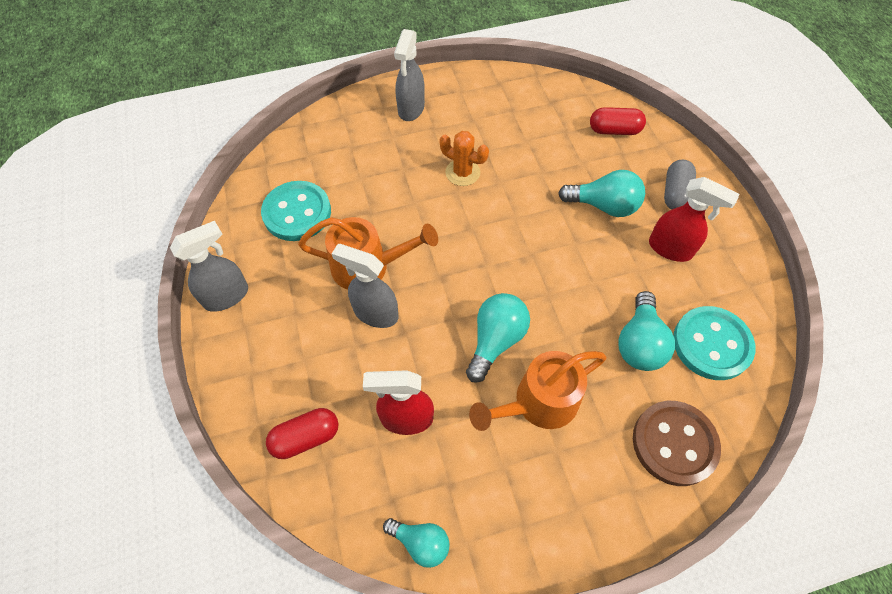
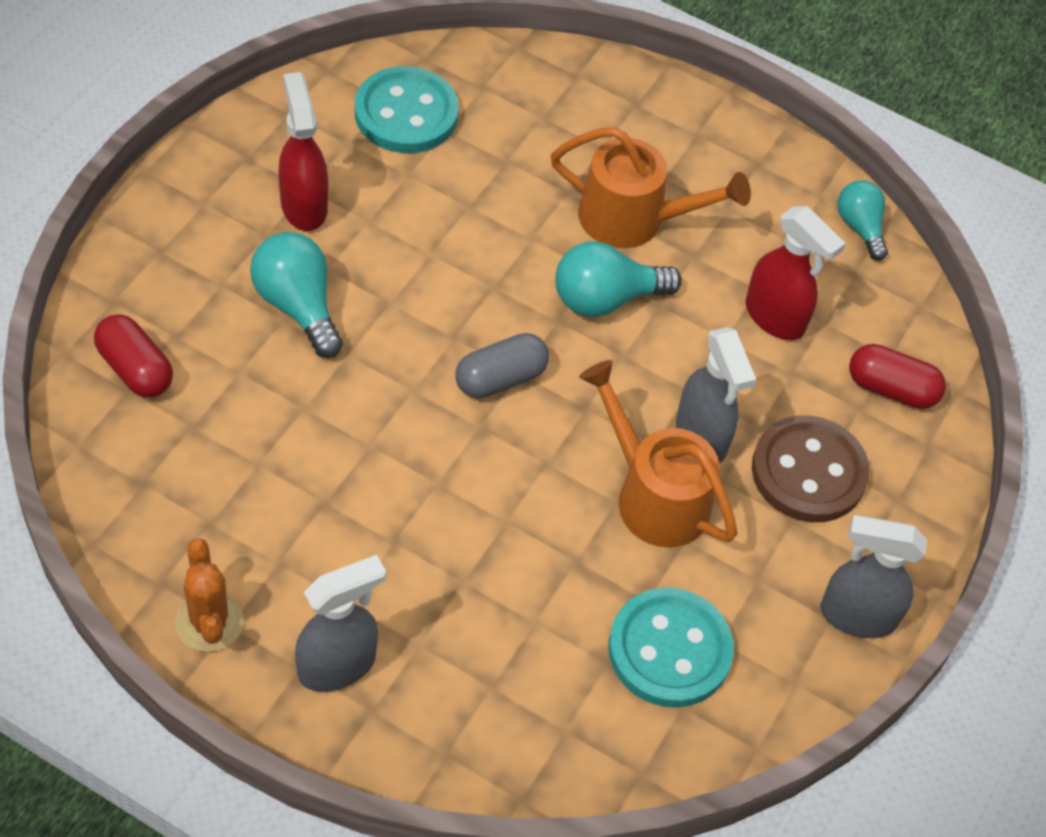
camera: 140 degrees left, 5 degrees down
(462, 172) = (398, 501): orange cactus -> orange cactus (209, 622)
(639, 343) = (470, 173): turquoise light bulb -> none
(674, 443) = (556, 95): brown button -> brown button (808, 472)
(675, 193) = (201, 242): grey capsule -> grey capsule (500, 378)

